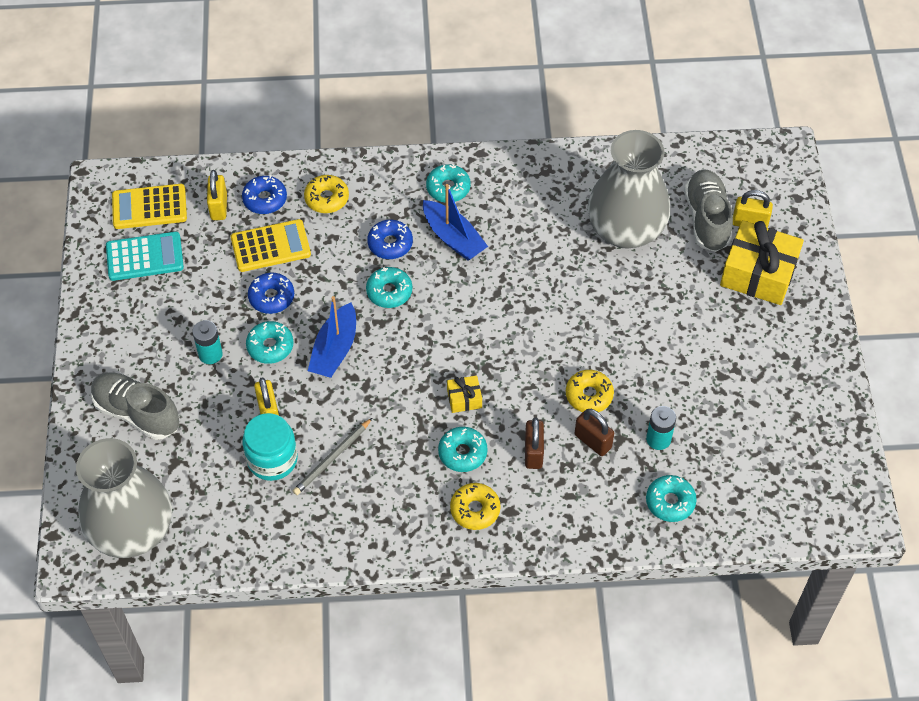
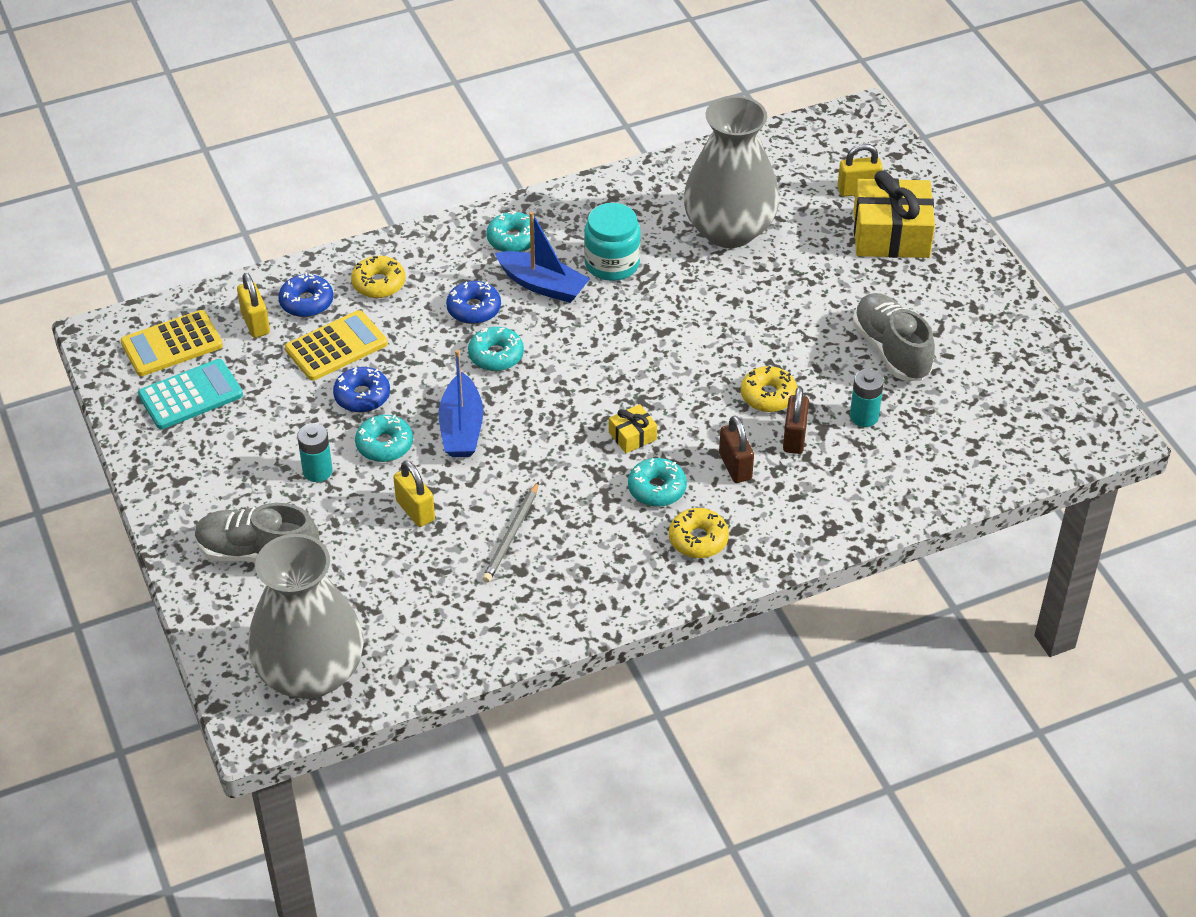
camera: 20 degrees left, 10 degrees down
(272, 459) = (442, 555): turquoise jar -> turquoise jar (612, 264)
(593, 441) = (794, 438): brown padlock -> brown padlock turned 75 degrees clockwise
(670, 502) = (906, 472): turquoise donut -> none
(706, 219) = (811, 198): grey shoe -> grey shoe (891, 350)

